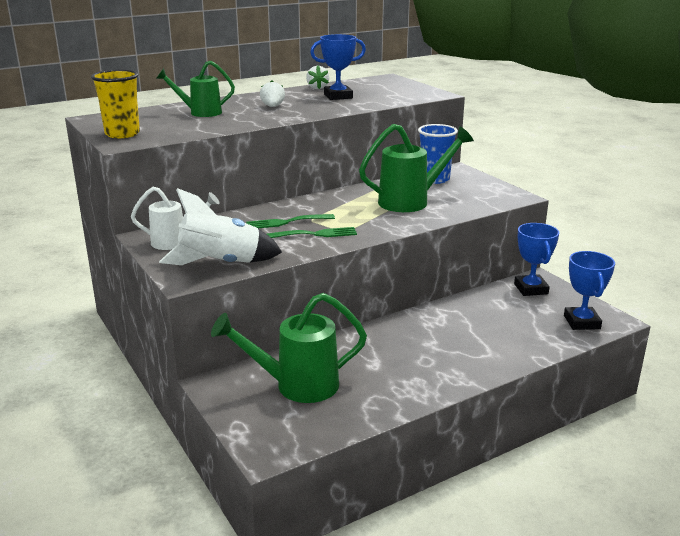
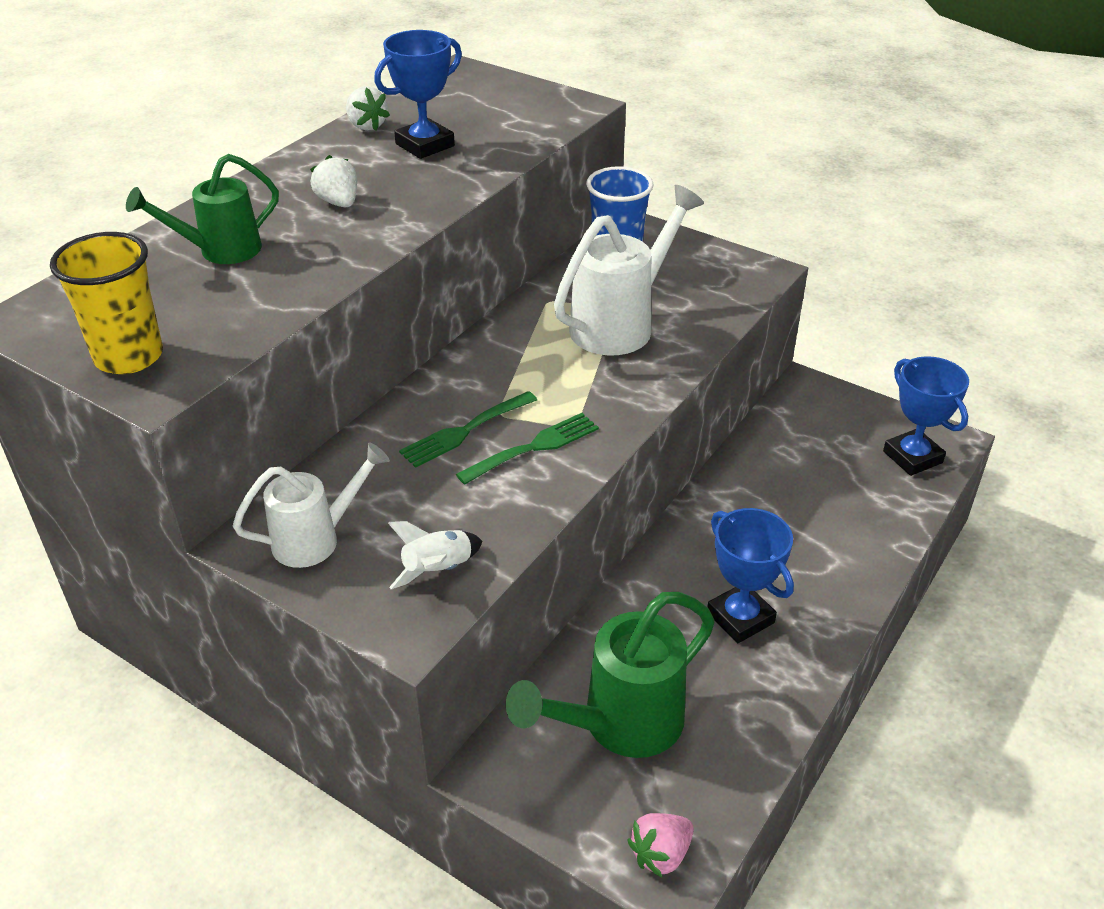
camera: 25 degrees left, 15 degrees up
(221, 264) = (438, 570): white rocket -> white rocket, size x0.51
(270, 442) = (661, 854): none -> pink strawberry
(411, 201) = (620, 324): green watering can -> white watering can
(531, 289) = (809, 411): blue trophy -> blue trophy (740, 617)

